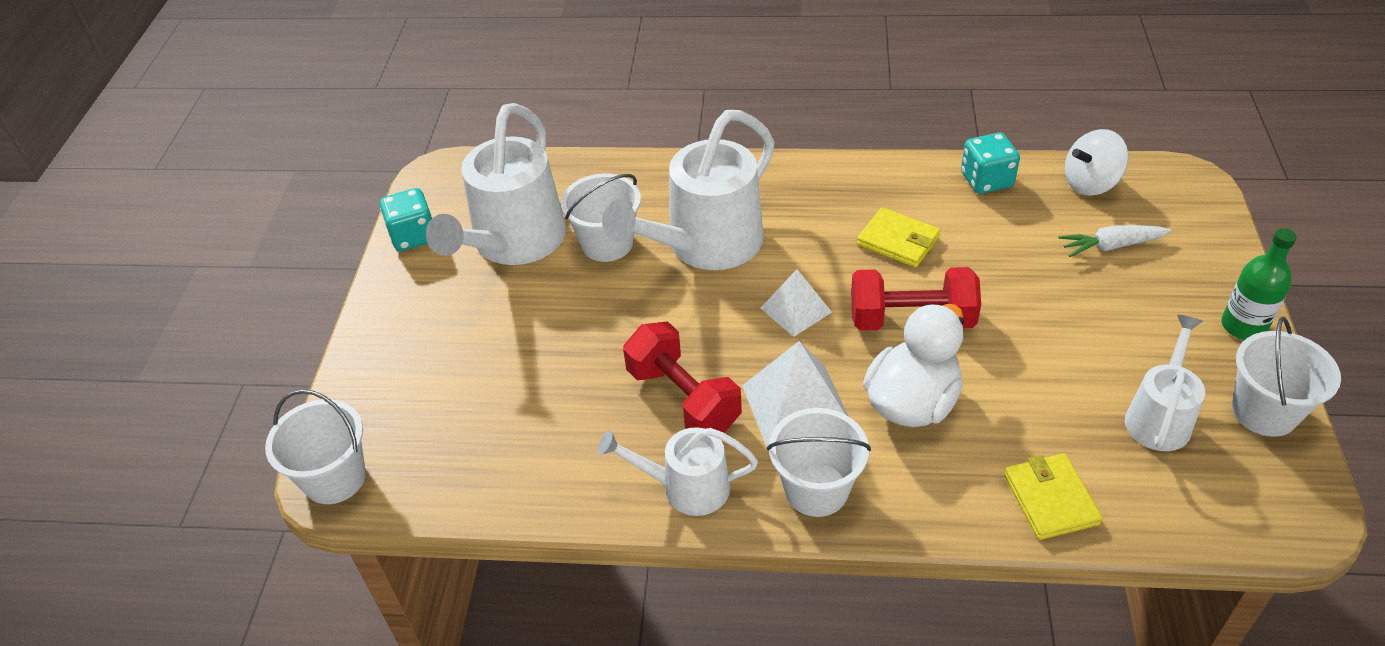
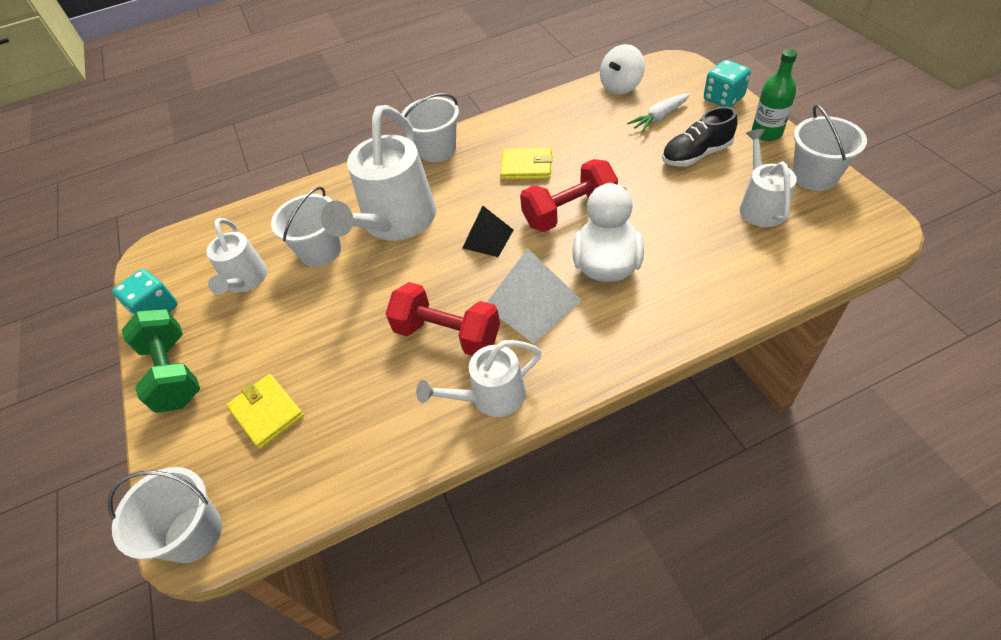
camera: 25 degrees left, 5 degrees up
(396, 311) = (174, 373): none -> green dumbbell
(513, 244) = (245, 281): white watering can -> white watering can, size x0.57
(795, 310) = (488, 239): white pyramid -> black pyramid
(816, 489) = (583, 353): white bucket -> white bucket (437, 150)
(986, 180) = (557, 108): turquoise dice -> turquoise dice (723, 98)
(1050, 499) = (735, 286): yellow wallet -> yellow wallet (267, 412)
(1124, 315) = (696, 155): none -> black shoe

